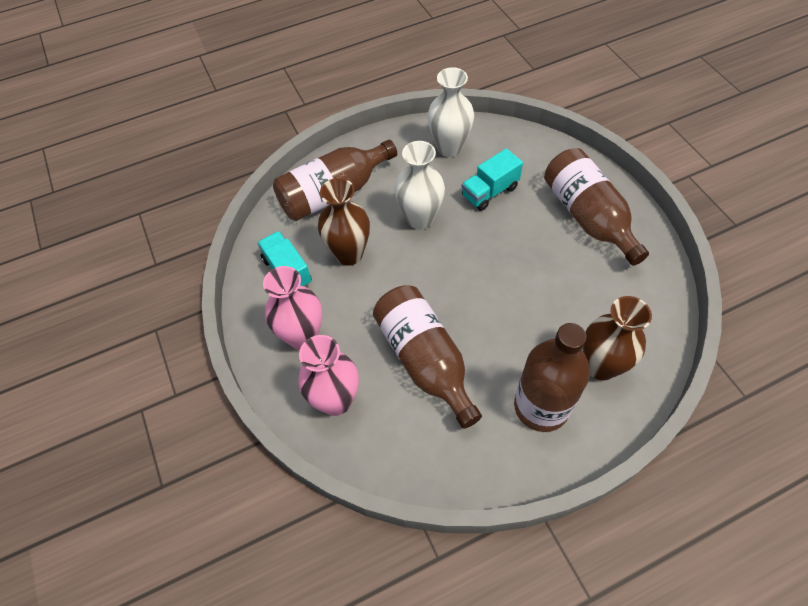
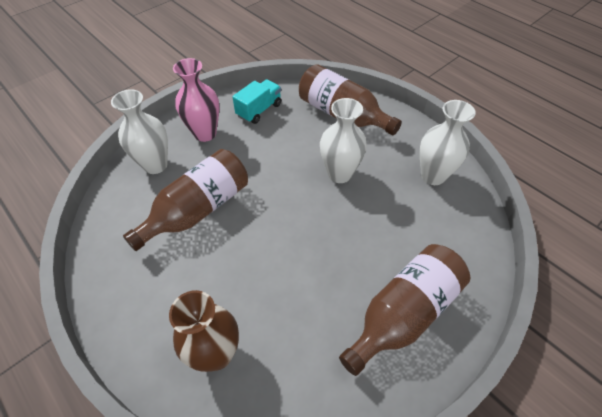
camera: 70 degrees right, 5 degrees down
(336, 401) = (155, 165): pink vase -> white vase
(349, 254) = (286, 139): brown vase -> none
(489, 192) = (395, 218): turquoise truck -> none
(541, 406) = (165, 306): brown bottle -> none

